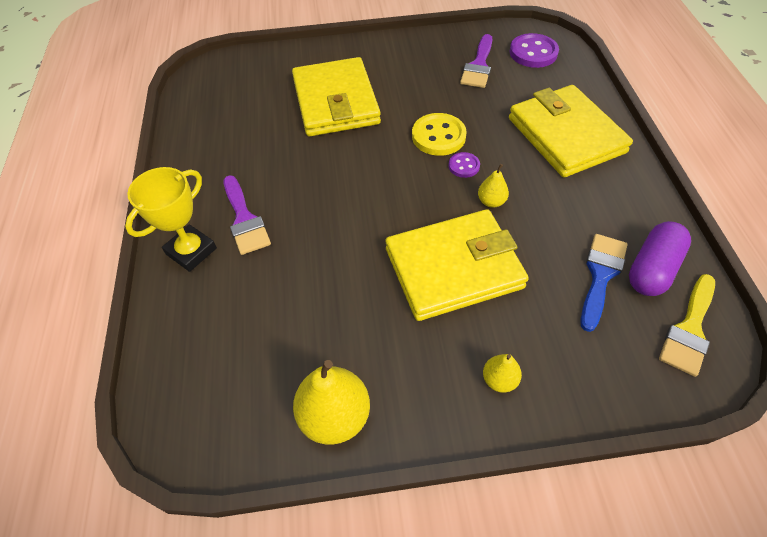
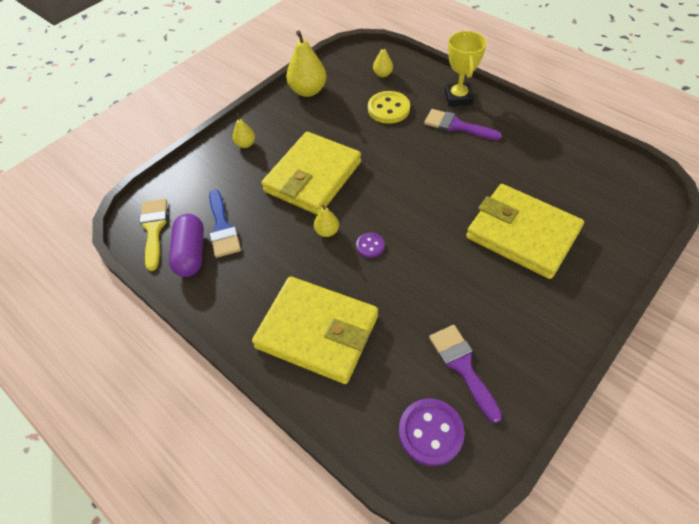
camera: 140 degrees right, 0 degrees up
(212, 360) = (382, 74): none -> yellow pear
(438, 136) = (413, 258): yellow button -> yellow button (388, 109)

